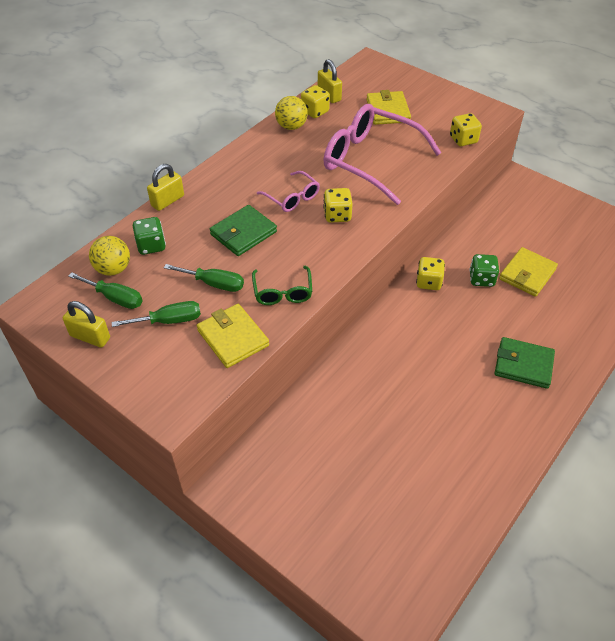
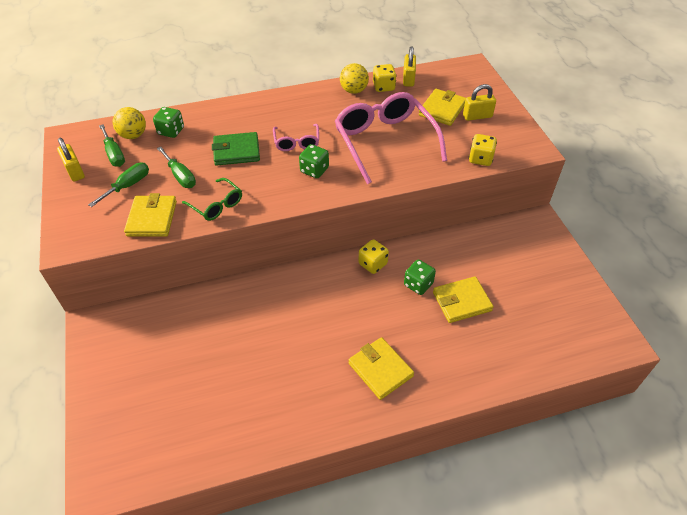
camera: 35 degrees right, 0 degrees up
(168, 201) = (213, 106): yellow padlock -> yellow padlock (477, 116)
(169, 321) = (128, 186): green screwdriver -> green screwdriver turned 75 degrees counterclockwise
(282, 292) = (216, 205): green glasses -> green glasses turned 75 degrees counterclockwise
(337, 215) = (314, 170): yellow dice -> green dice
(523, 365) = (380, 369): green wallet -> yellow wallet

